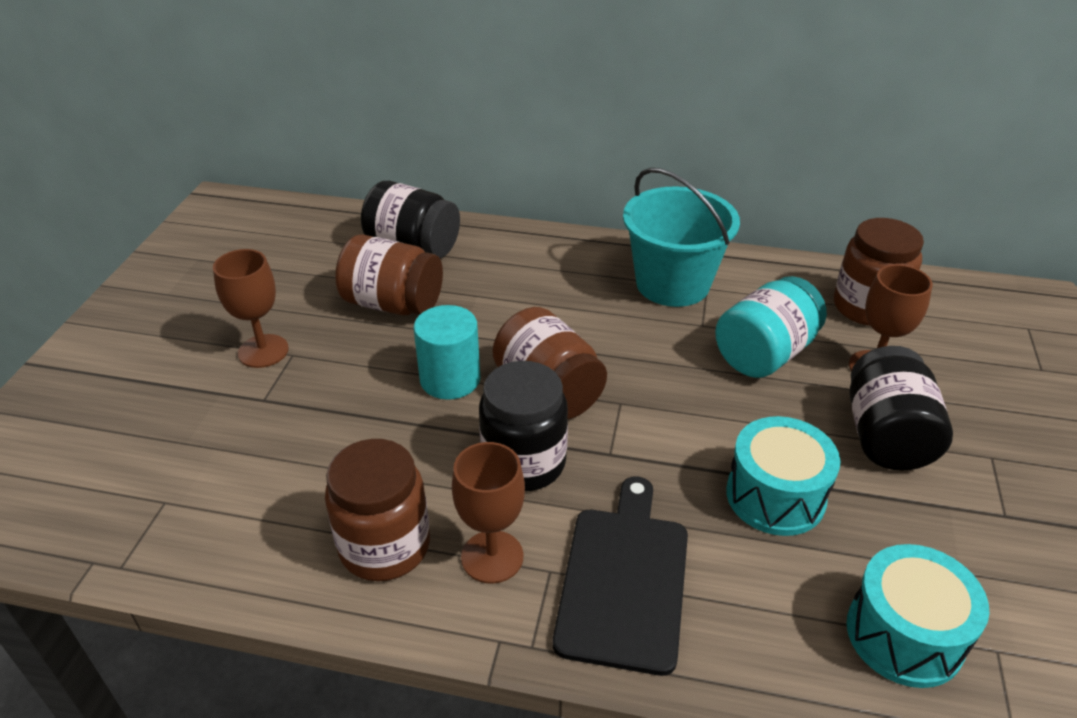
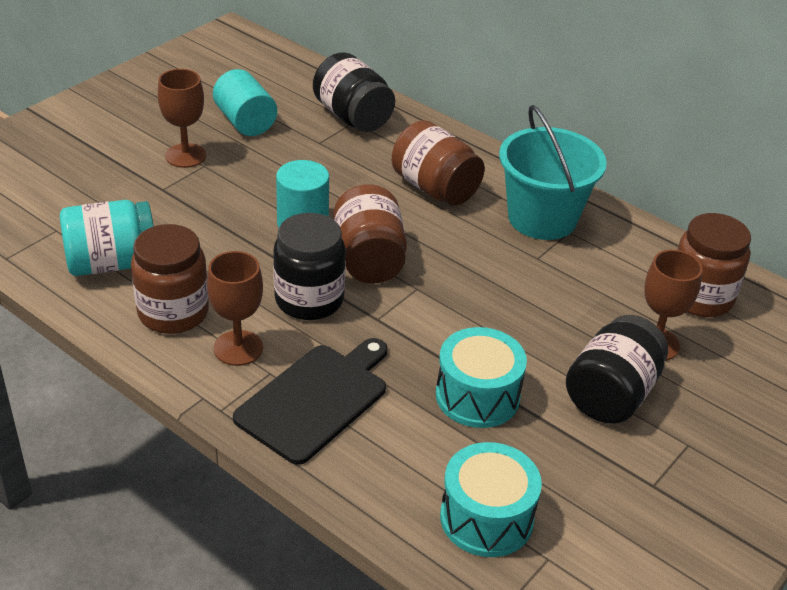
camera: 25 degrees right, 0 degrees up
(303, 290) = (245, 122): none -> turquoise cylinder
(393, 304) = (303, 155): brown jar -> brown jar (435, 188)
(764, 354) = (569, 298): turquoise jar -> turquoise jar (111, 263)

